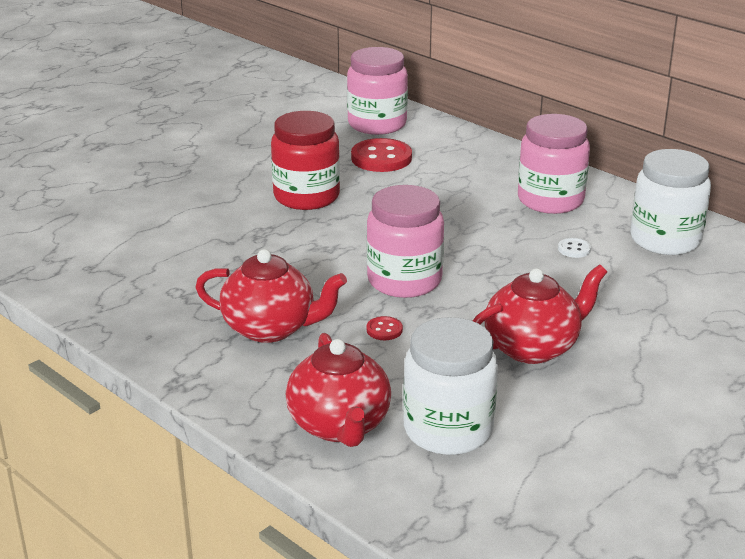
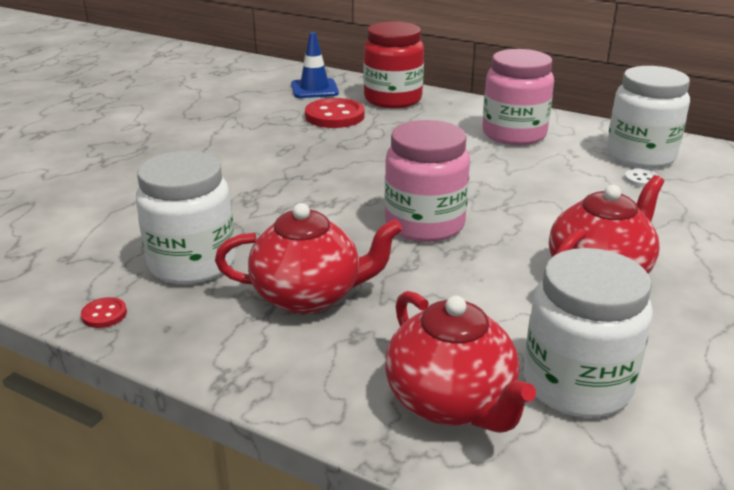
camera: 15 degrees left, 0 degrees up
(188, 287) = (192, 263): none -> white jar
(306, 196) = (279, 157): red jar -> red jar (393, 99)
(377, 124) = (314, 89): pink jar -> blue traffic cone
(384, 330) = (435, 279): red button -> red button (104, 314)
(574, 249) = (567, 173): white button -> white button (641, 179)

